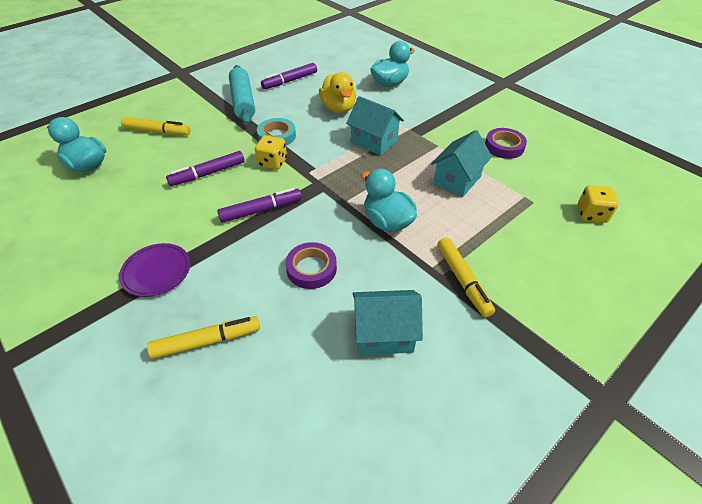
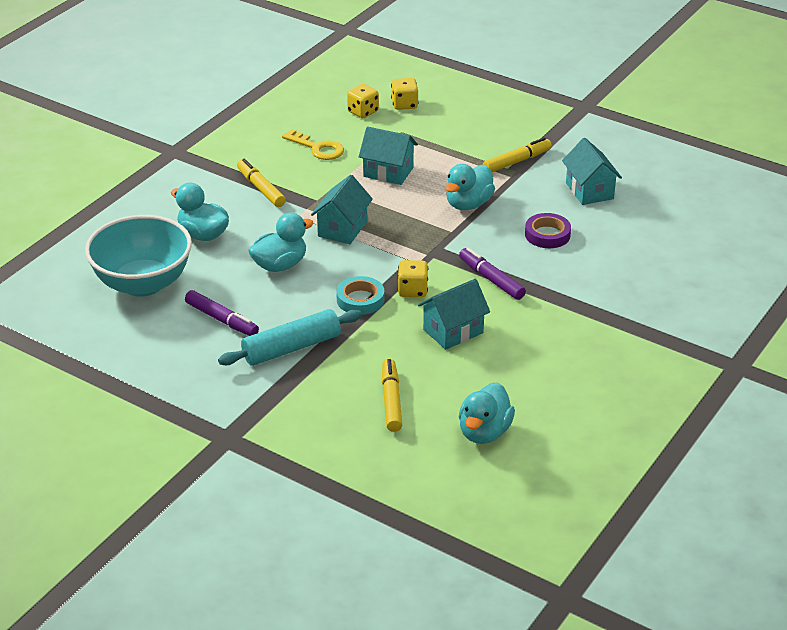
camera: 105 degrees left, 10 degrees down
(157, 272) = (601, 318): purple plate -> none
(207, 341) = (648, 269): yellow marker -> yellow marker (261, 188)
(208, 173) = (453, 331): purple marker -> turquoise house
(338, 108) = (280, 265): yellow duck -> turquoise duck
(344, 60) = (143, 283): none -> turquoise bowl
(504, 146) = (317, 148): purple tape -> yellow key
(572, 183) = (362, 112): none -> yellow dice

